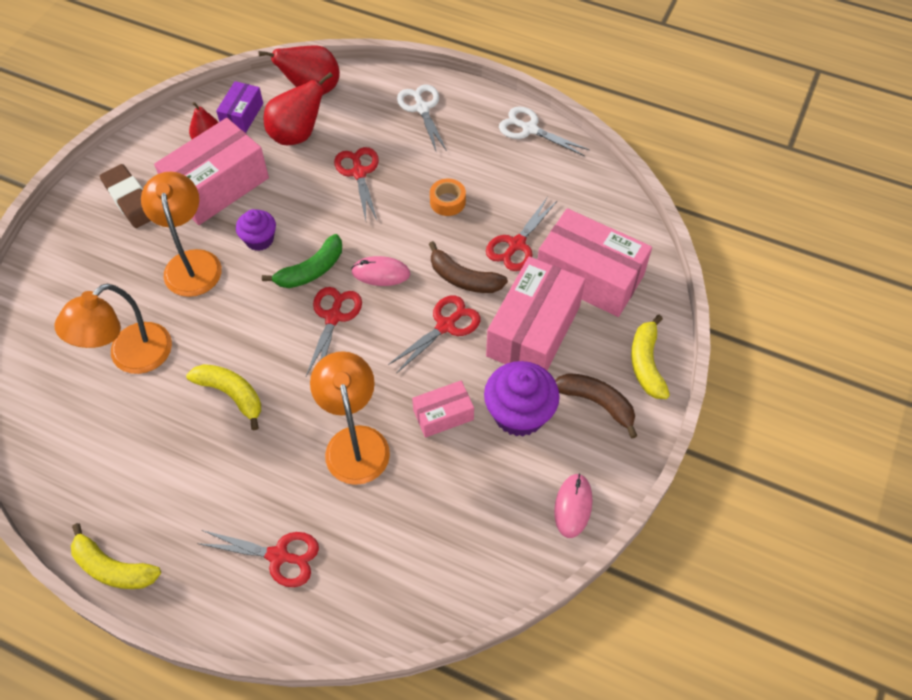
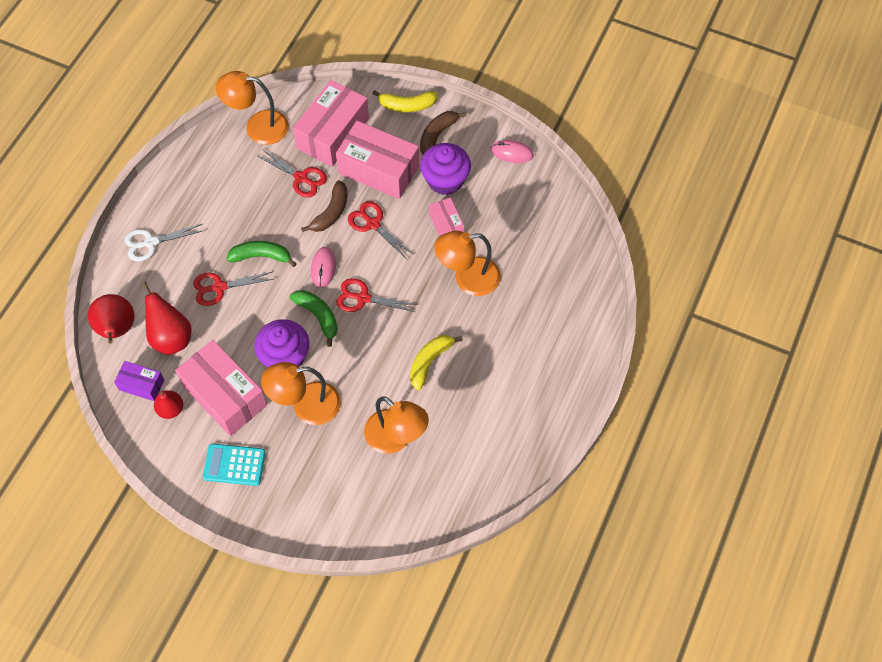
camera: 90 degrees left, 5 degrees up
(113, 568) = (565, 422): yellow banana -> none
(130, 200) = (234, 465): brown eraser -> turquoise calculator
(259, 239) = (285, 357): purple cupcake -> purple cupcake, size x1.66
(278, 556) = (552, 320): red scissors -> none
(400, 210) = (261, 256): none -> green banana
(447, 202) = (255, 223): orange tape -> none
(529, 129) = (184, 165): white scissors -> none
(593, 196) = (258, 127): none -> orange lamp

